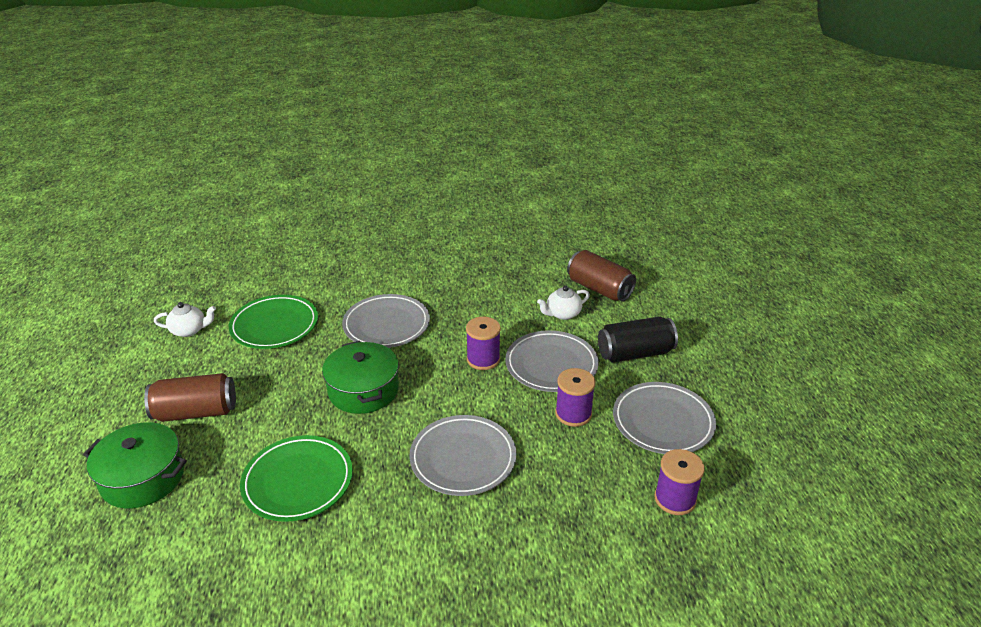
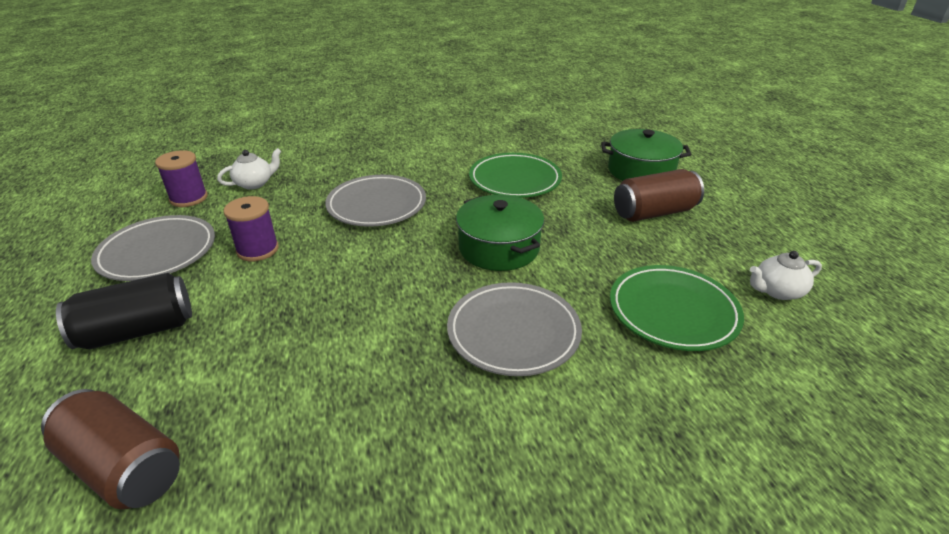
camera: 170 degrees right, 0 degrees up
(483, 359) = (361, 297): purple spool -> none
(551, 365) = (268, 300): grey plate -> none
(562, 314) = (224, 390): white teapot -> white teapot (255, 183)

